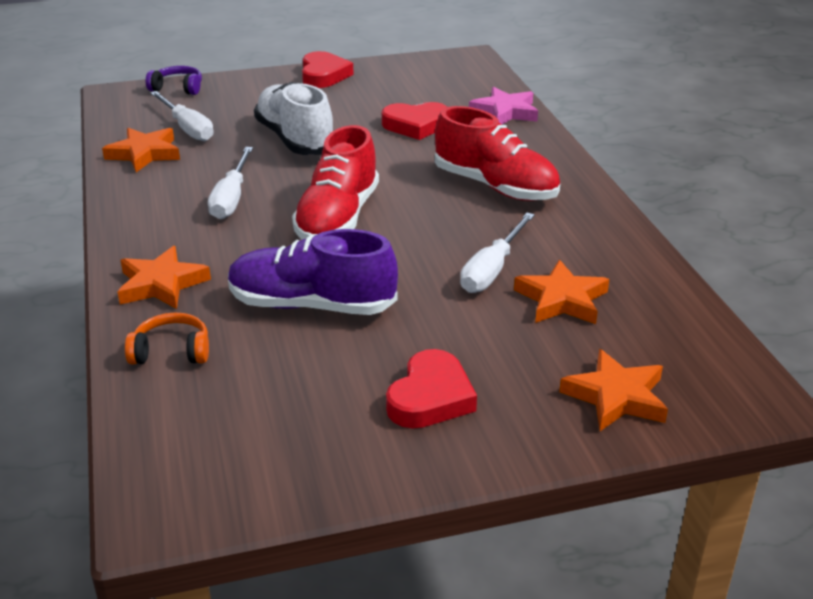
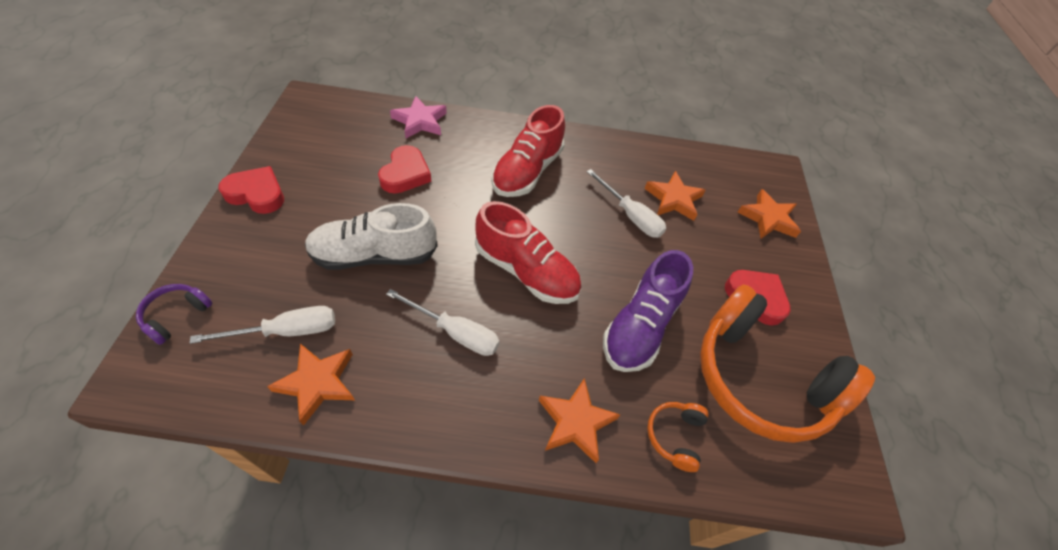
camera: 75 degrees left, 20 degrees up
(288, 413) = (760, 378): none -> orange headphones
(495, 187) = (527, 171): red shoe -> red shoe turned 150 degrees clockwise

